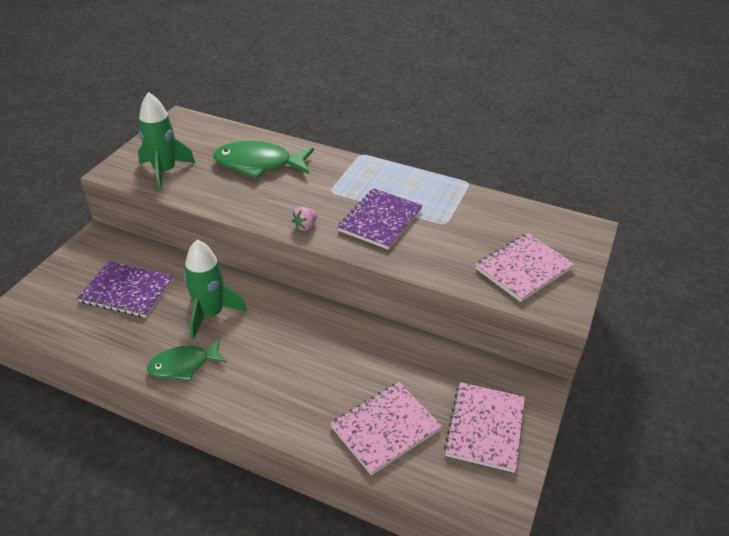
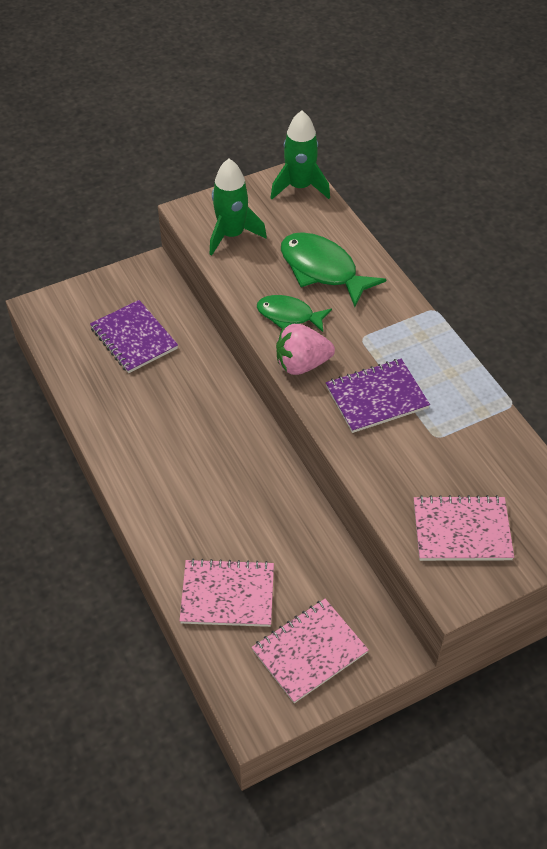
camera: 40 degrees right, 10 degrees up
(183, 365) = (123, 435): green fish -> green fish (289, 315)
(211, 314) = (181, 401): green rocket -> green rocket (300, 187)
(305, 226) = (302, 364): pink strawberry -> pink strawberry, size x1.90

